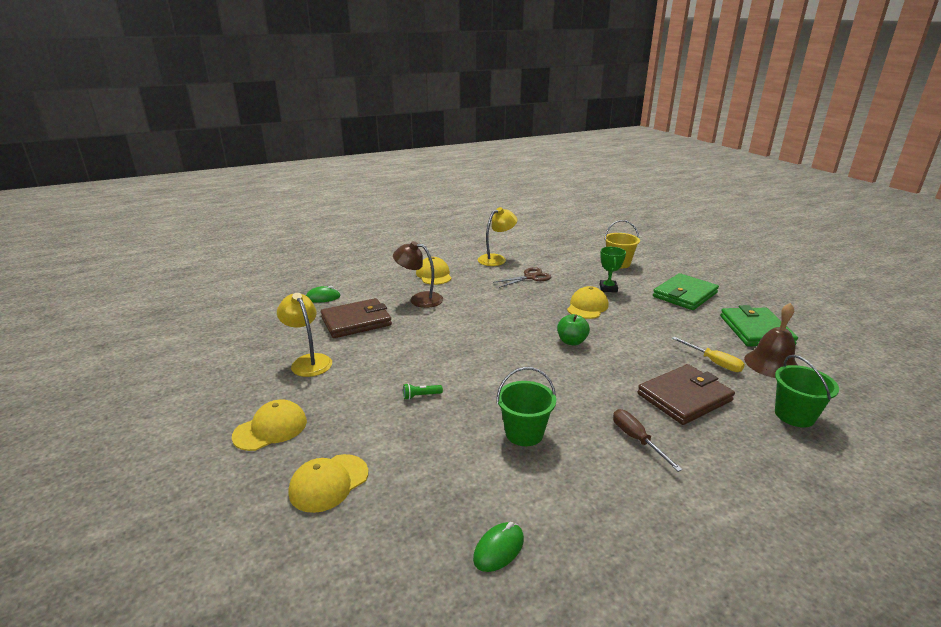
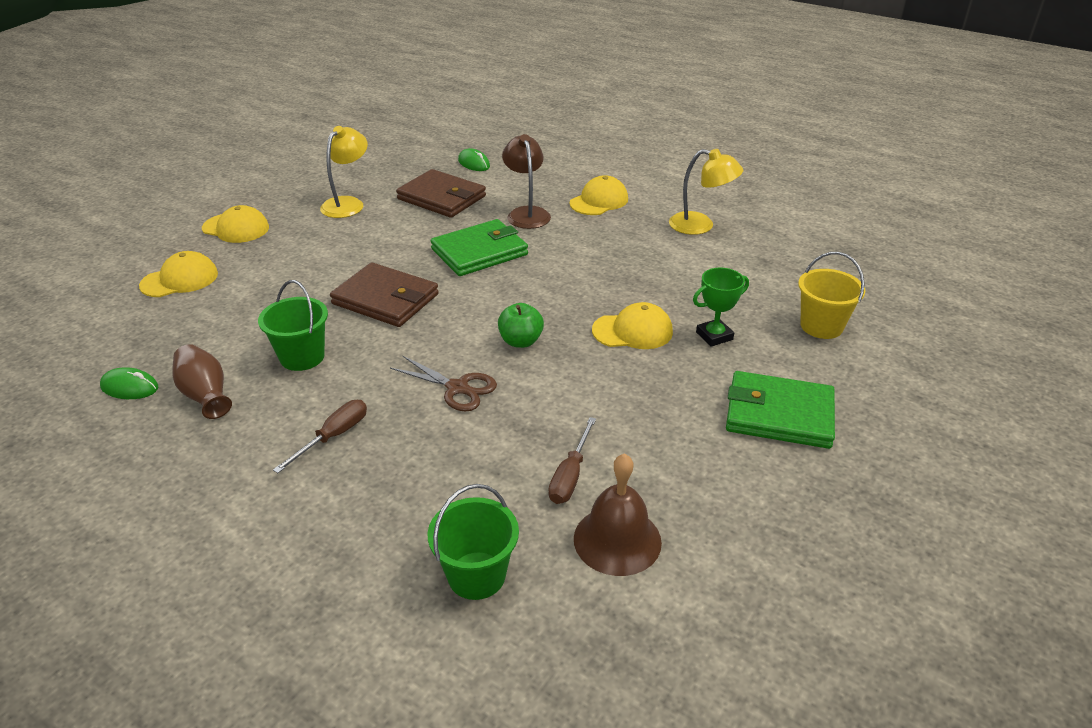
camera: 60 degrees right, 10 degrees up
(329, 483) = (180, 280): yellow cap -> yellow cap turned 135 degrees clockwise
(421, 396) = (330, 279): green flashlight -> none
(530, 277) = (674, 265): brown scissors -> brown scissors (457, 388)
(544, 498) = (206, 395): none -> brown vase
(684, 397) = (452, 460): brown wallet -> brown wallet (386, 299)
(713, 362) = (570, 475): yellow screwdriver -> brown screwdriver
(755, 330) = (724, 511): green wallet -> green wallet (479, 252)

